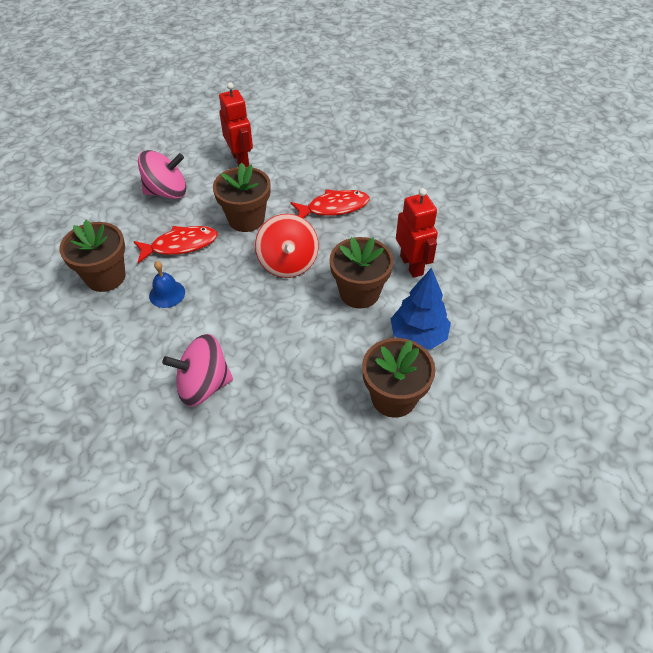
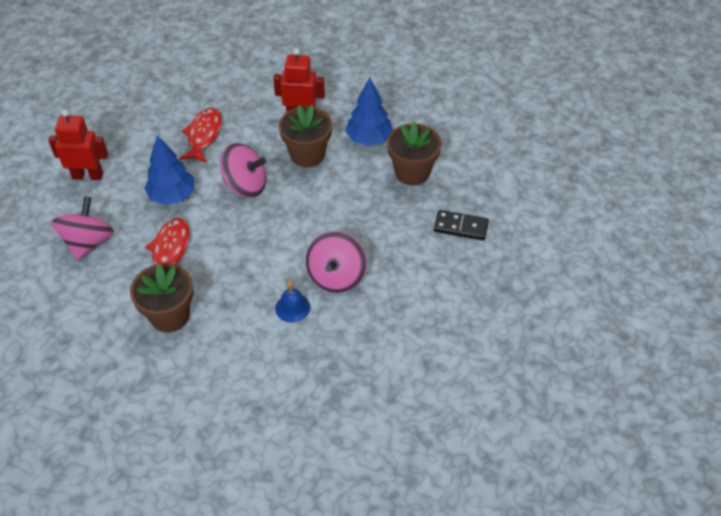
camera: 65 degrees left, 0 degrees up
(167, 294) = (223, 275): blue bell -> blue bell (292, 307)
(246, 219) = (172, 196): brown flower pot -> blue tree
(288, 263) = (245, 185): red spinning top -> pink spinning top
(336, 483) = (460, 227): none -> black domino

